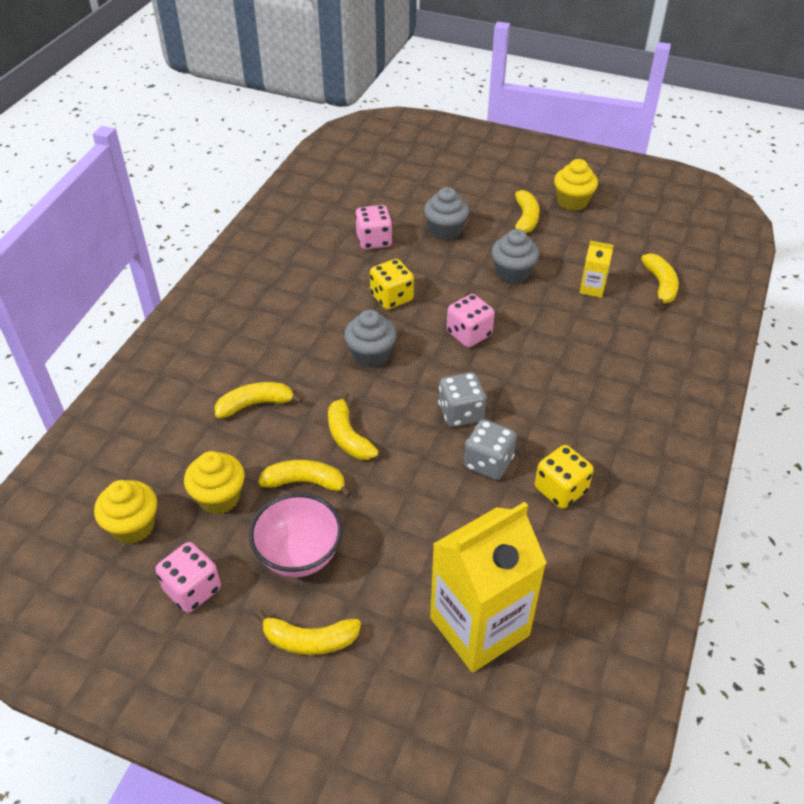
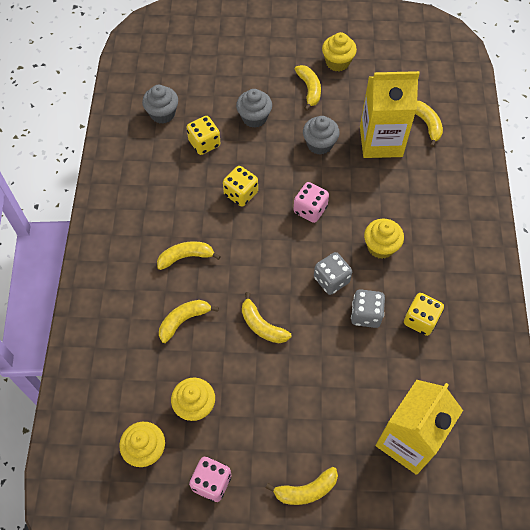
camera: 20 degrees left, 15 degrees up
(299, 555) = (271, 431): pink bowl -> none
(305, 482) = (249, 373): yellow banana -> yellow banana (186, 257)
(371, 355) = (248, 250): grey cupcake -> grey cupcake (162, 114)
(374, 241) = (204, 143): pink dice -> yellow dice
(542, 395) = (381, 247): none -> yellow cupcake
(592, 288) = (381, 141): yellow carton -> yellow carton, size x2.32

